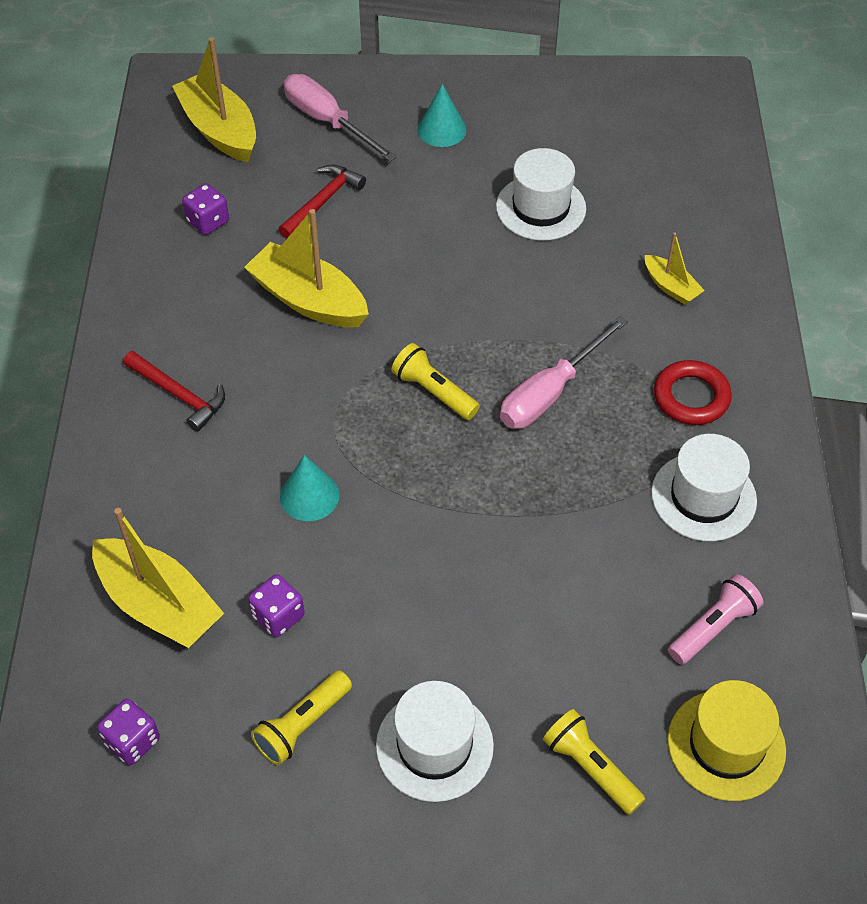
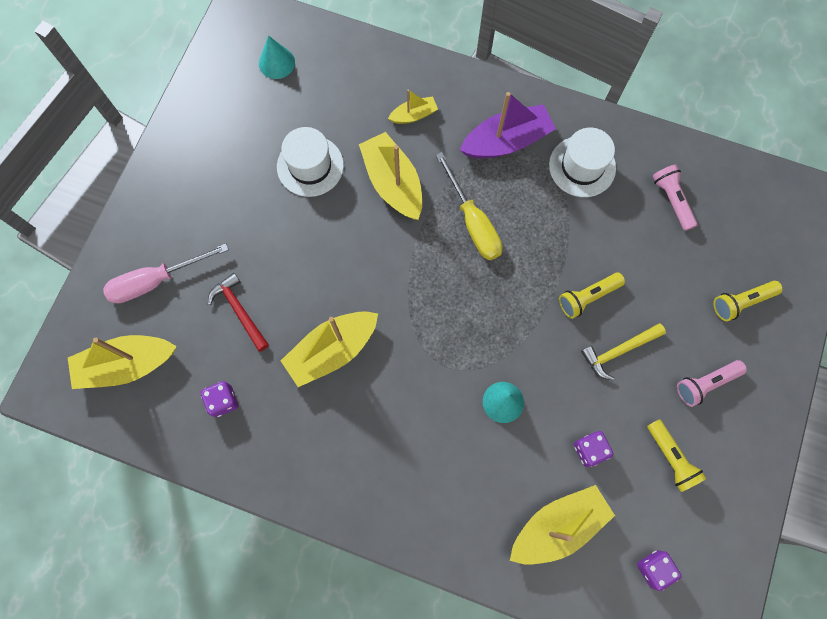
camera: 70 degrees left, 20 degrees up
(179, 395) = (385, 467): red hammer -> none
(433, 391) = (445, 294): yellow flashlight -> yellow flashlight (587, 297)
(434, 746) = (705, 384): white hat -> pink flashlight
(438, 616) = (618, 351): none -> yellow hammer
(442, 130) = (203, 203): turquoise cone -> turquoise cone (276, 62)
(550, 393) = (473, 222): pink screwdriver -> yellow screwdriver
(561, 294) = (393, 183): none -> yellow boat
(691, 397) = (506, 141): red ring -> purple boat
(726, 745) = (746, 225): yellow hat -> none

